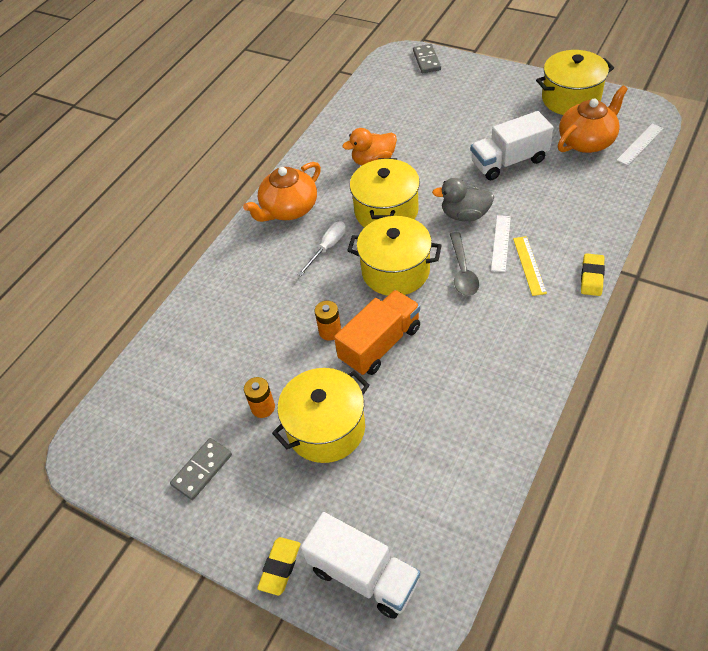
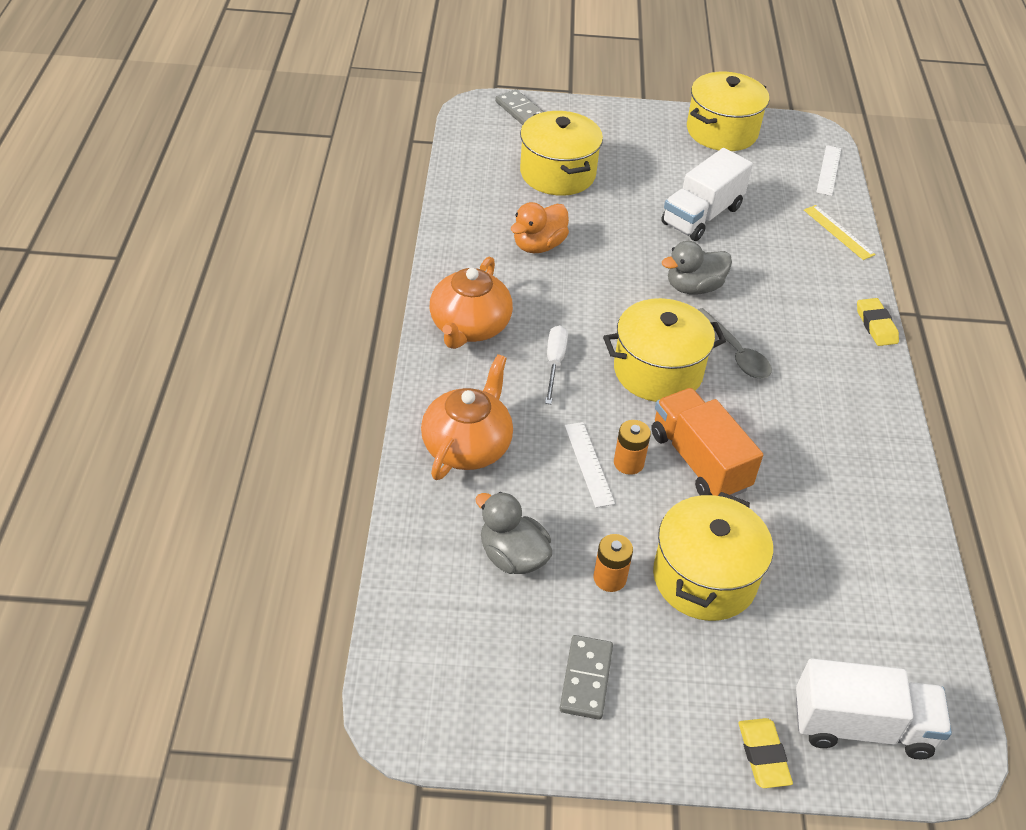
camera: 35 degrees left, 5 degrees down
(212, 372) = (512, 556): none -> grey duck
(380, 344) = (699, 461): orange truck -> orange truck turned 45 degrees counterclockwise
(386, 211) = (597, 303): yellow pot -> yellow pot (557, 173)
(501, 243) = (755, 310): white ruler -> white ruler (589, 464)
(529, 265) = (803, 328): yellow ruler -> yellow ruler (838, 232)
(587, 141) = (771, 176): orange teapot -> orange teapot (467, 446)

